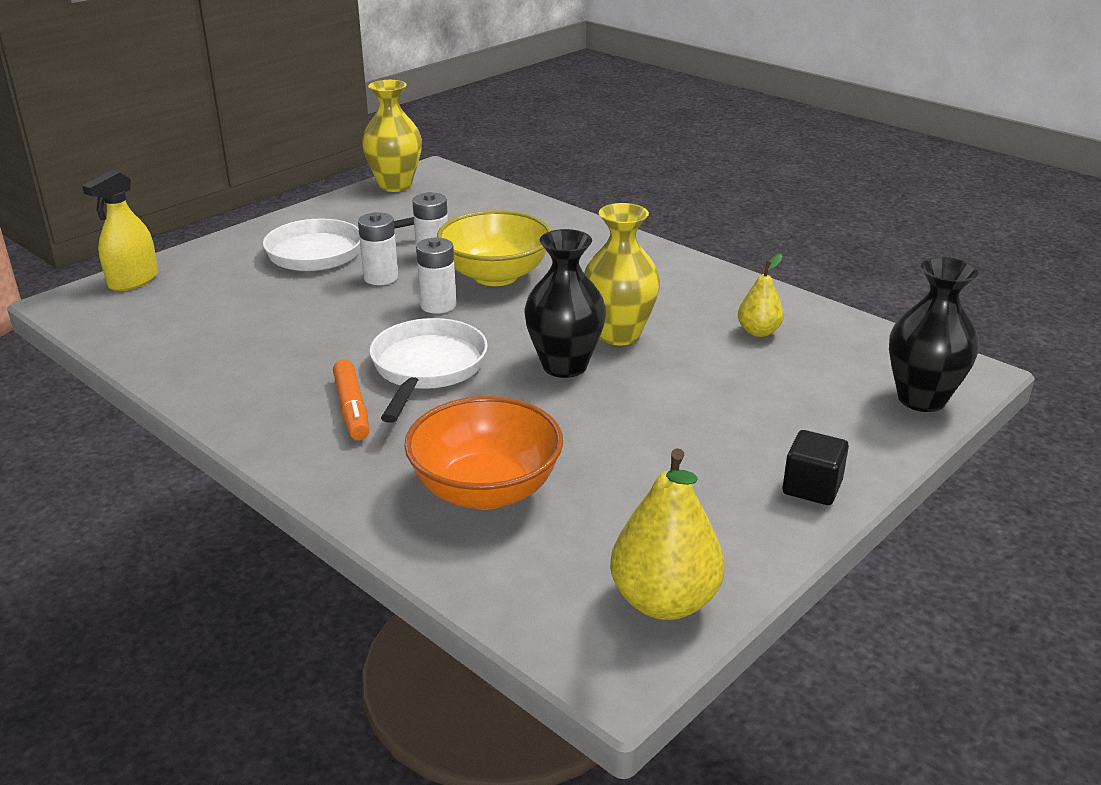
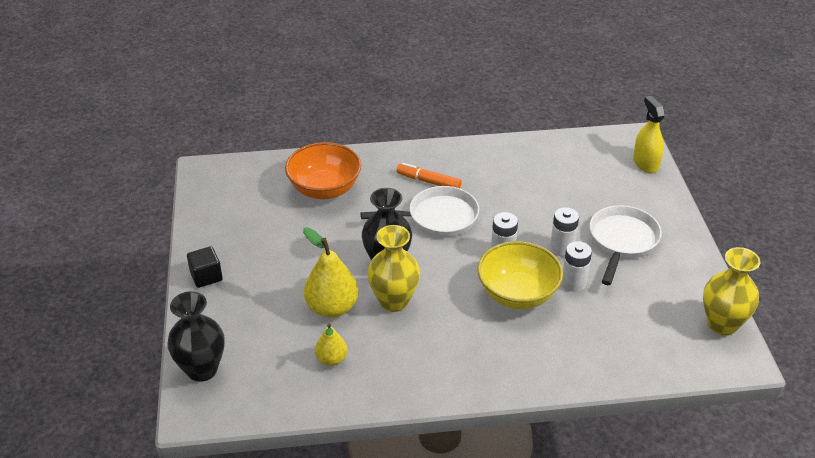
camera: 130 degrees right, 10 degrees up
(427, 369) = (438, 218): white pan -> white pan turned 60 degrees counterclockwise
(664, 601) = (212, 196): yellow pear -> yellow pear (332, 308)

